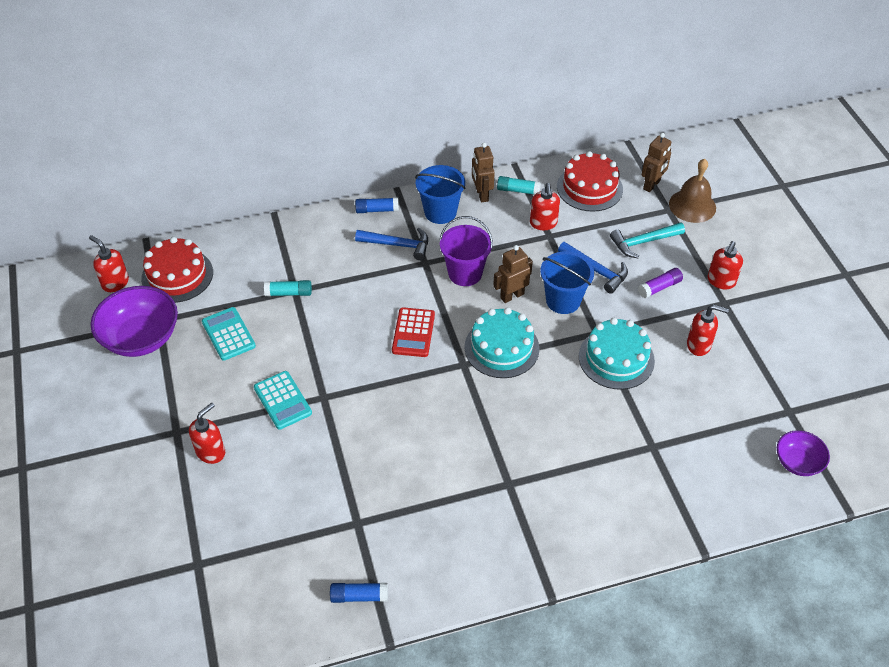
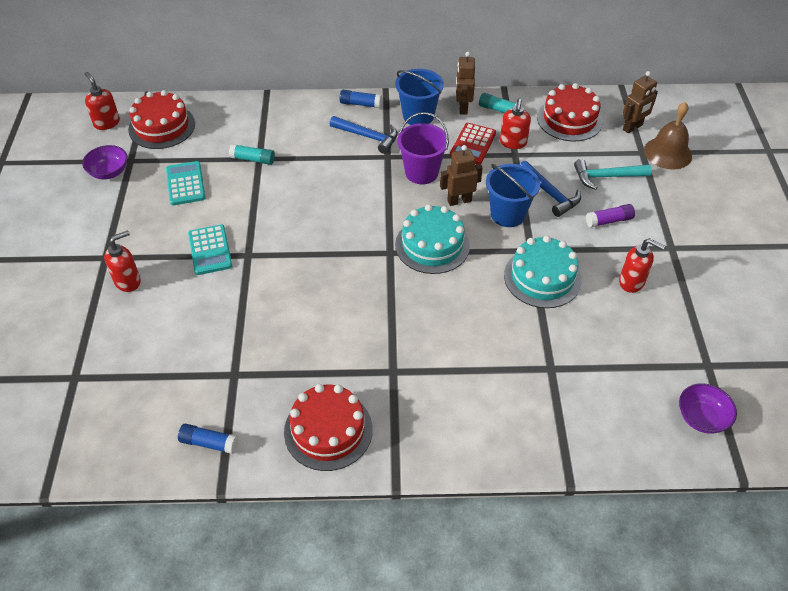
camera: 15 degrees right, 0 degrees up
(141, 338) = (109, 172): purple bowl -> purple bowl, size x0.56
(413, 333) = (353, 215): red calculator -> red calculator (473, 144)
(468, 556) = (328, 430): none -> red cake
(721, 281) = (674, 227): red soap dispenser -> none

